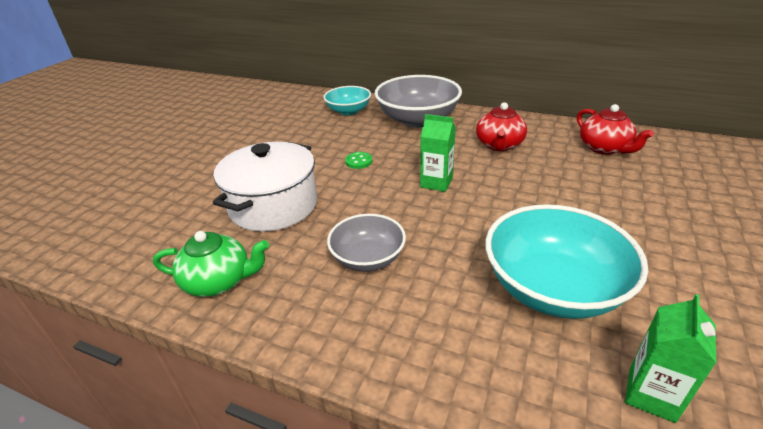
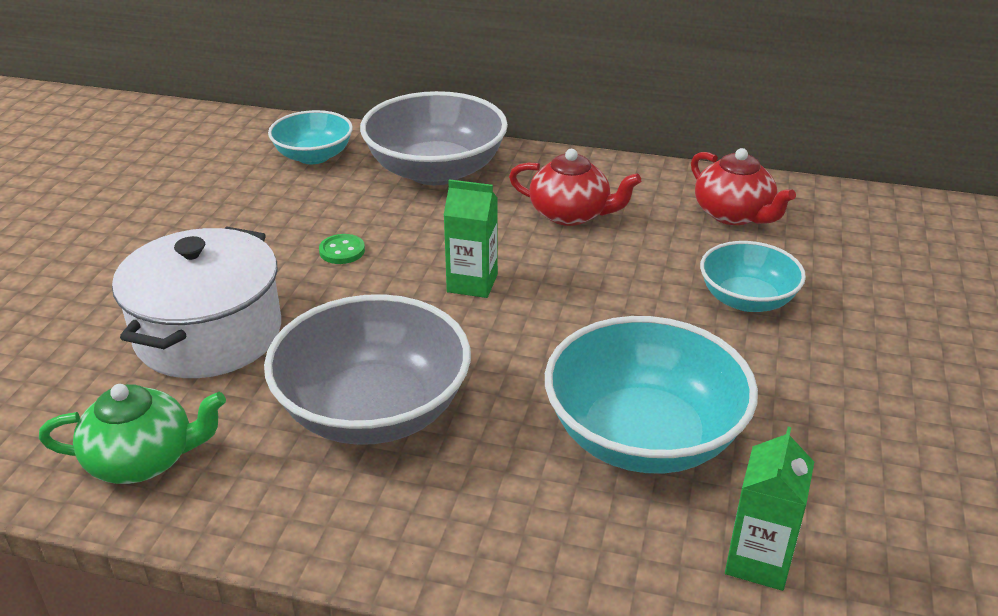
camera: 10 degrees left, 0 degrees up
(368, 258) = (373, 410): grey bowl -> grey bowl, size x1.70
(499, 145) = (571, 214): red teapot -> red teapot turned 75 degrees counterclockwise
(619, 200) = (747, 299): none -> turquoise bowl

